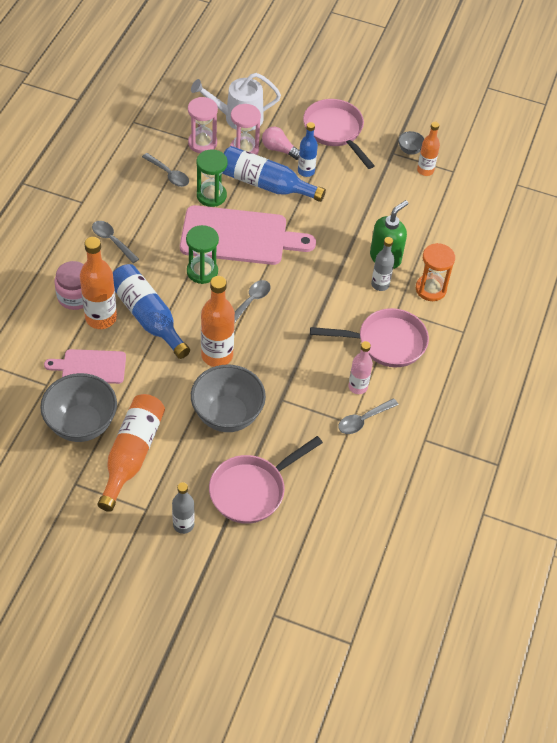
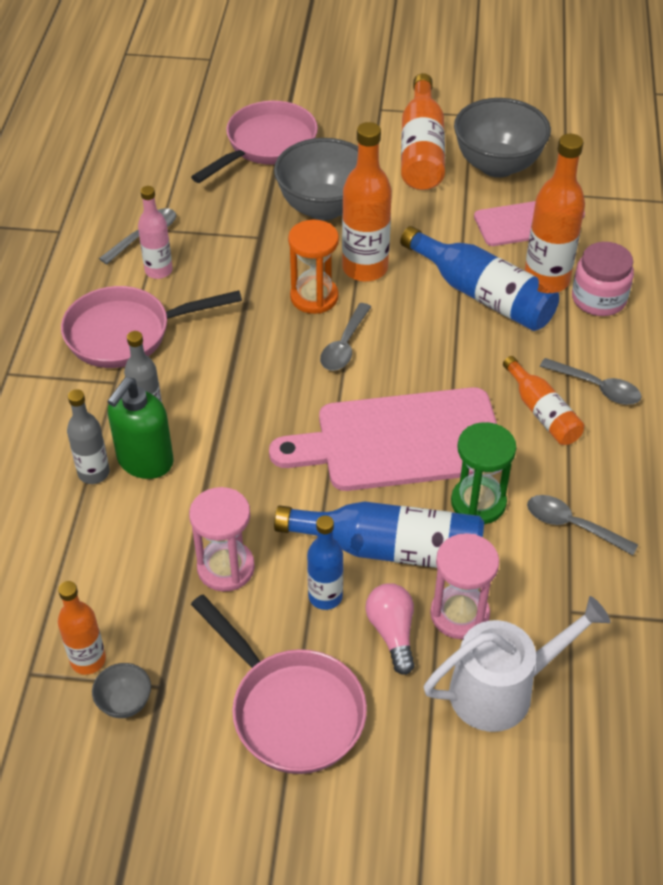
camera: 170 degrees right, 5 degrees down
(152, 234) = (542, 412): none -> orange bottle
(183, 525) = (333, 104): grey bottle -> grey bottle (94, 473)
(202, 143) = (544, 608): pink hourglass -> pink hourglass (226, 568)
(202, 271) = (435, 372): green hourglass -> none
(279, 149) = (392, 633): pink light bulb -> pink light bulb turned 120 degrees counterclockwise
(430, 289) = (62, 426): orange hourglass -> orange hourglass (314, 297)

